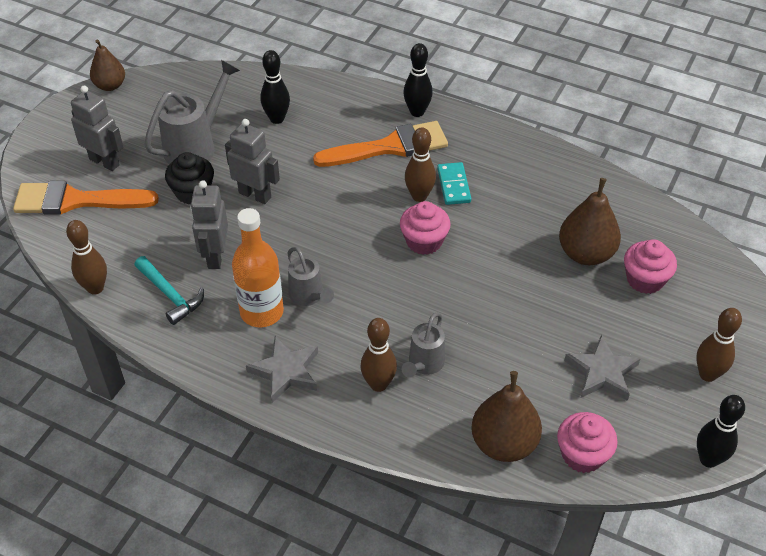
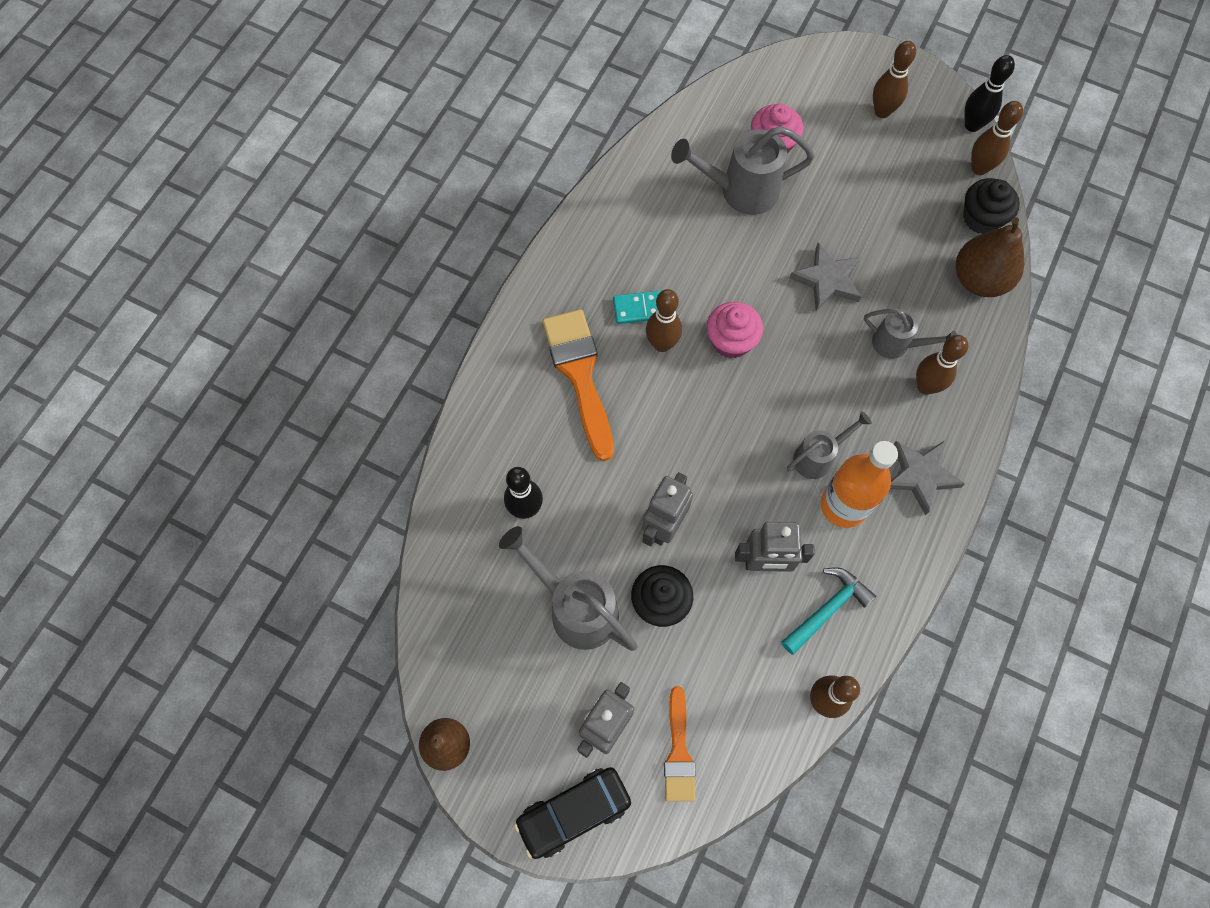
camera: 90 degrees left, 20 degrees up
(49, 146) = (573, 812): none -> black car
(76, 200) = (678, 752): orange brush -> orange brush, size x0.60
(417, 112) = (518, 344): black bowling pin -> none
(582, 454) = (981, 218): pink cupcake -> black cupcake
(586, 254) = (741, 191): brown pear -> grey watering can
(602, 373) = (889, 193): grey star -> grey star (827, 280)
(649, 460) = (979, 168): none -> brown bowling pin

